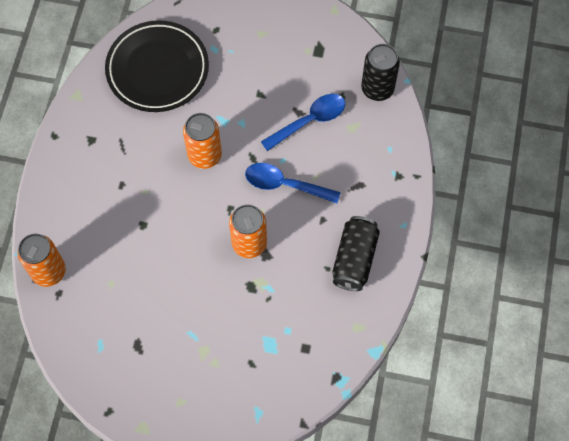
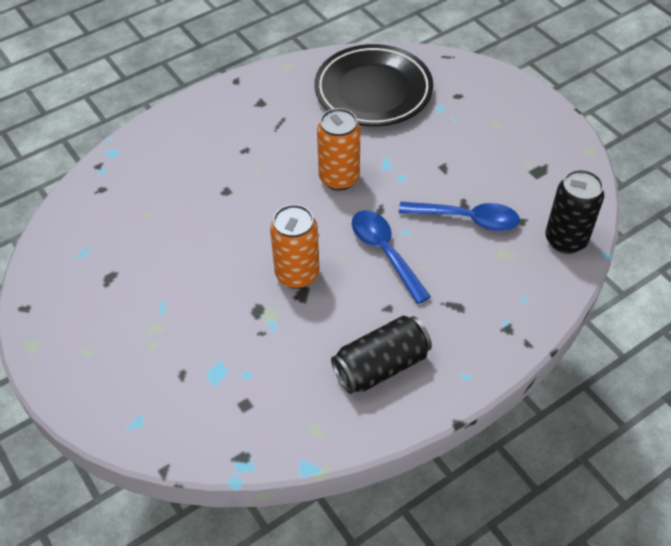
camera: 45 degrees right, 15 degrees down
(49, 271) = (114, 168): orange can -> none

